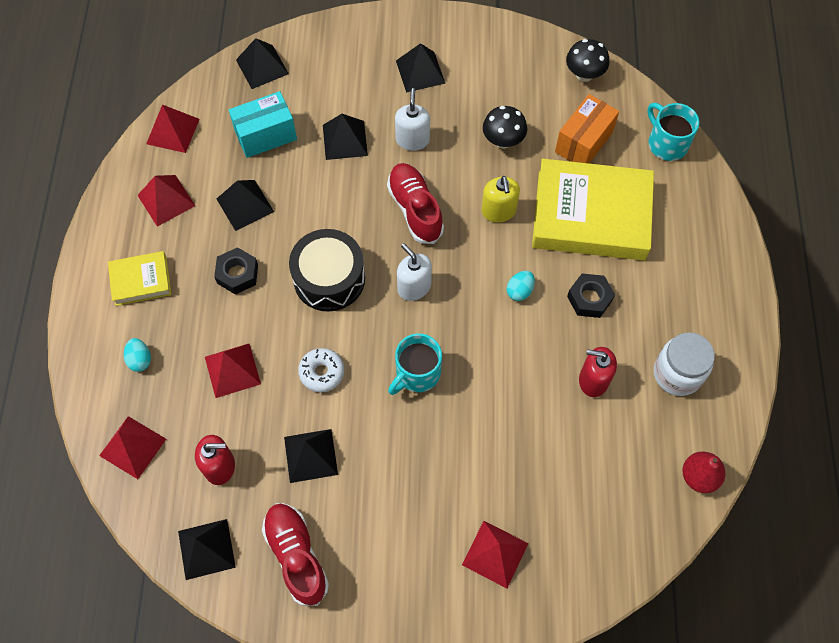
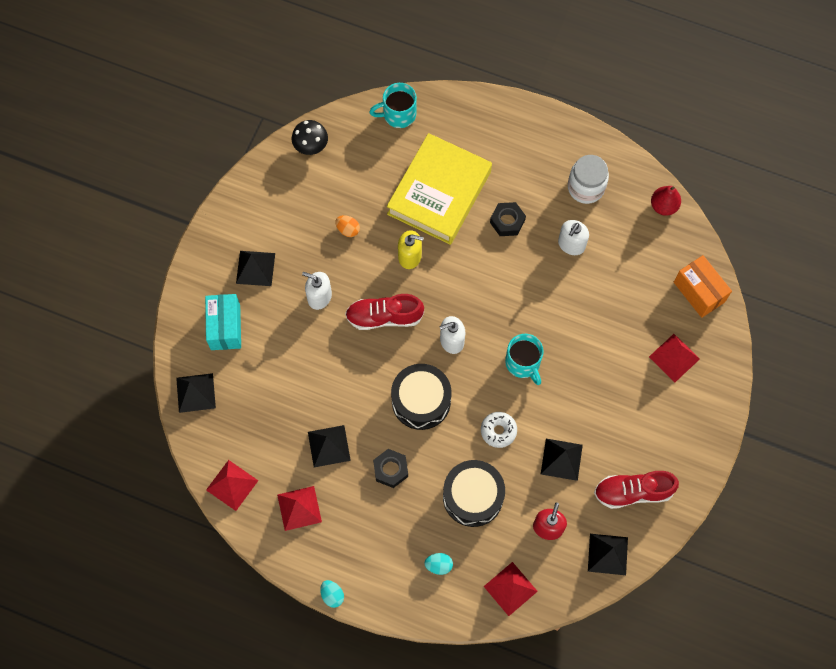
camera: 70 degrees left, 5 degrees up
(141, 281) = (368, 547): yellow book -> none
(232, 370) = (473, 496): red pyramid -> black drum
(266, 135) = (267, 410): turquoise box -> turquoise box (225, 327)
(344, 140) = (298, 349): black pyramid -> none
(503, 140) = (348, 229): black mushroom -> orange egg
(519, 291) = (483, 267): turquoise egg -> turquoise egg (332, 595)
(583, 142) = (373, 172): orange box -> orange box (699, 292)
(593, 380) = (571, 244): red soap dispenser -> white soap dispenser

